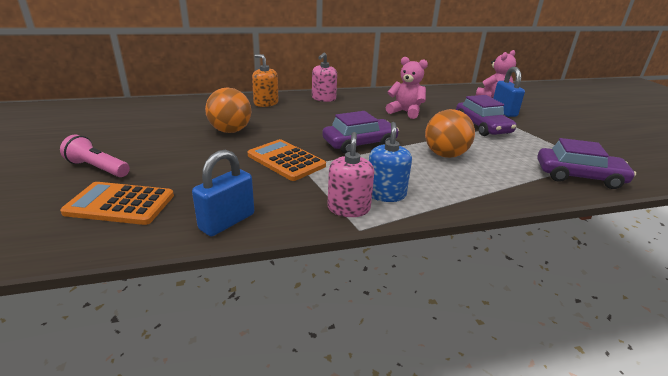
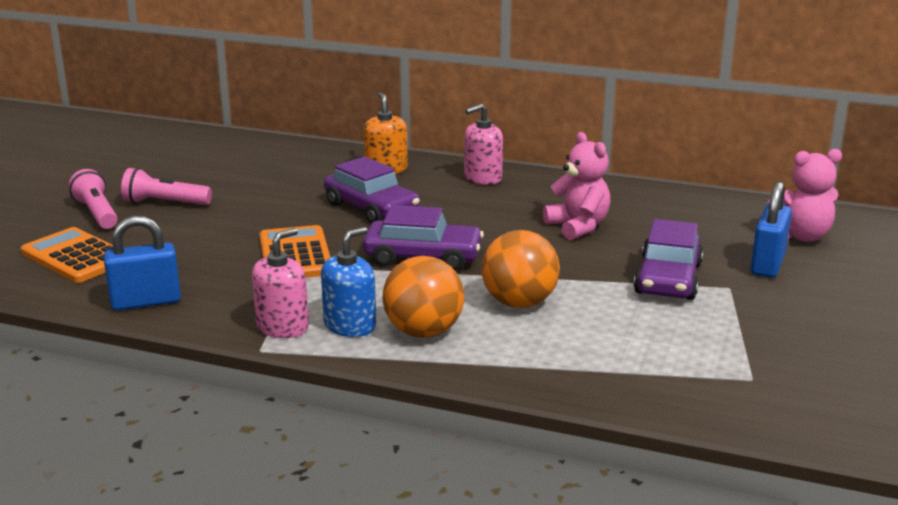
camera: 35 degrees right, 5 degrees down
(146, 149) = (165, 203): none -> pink flashlight
(230, 131) = (284, 200): orange ball -> orange ball (423, 332)
(579, 176) = (676, 388): purple car -> purple car (371, 208)

